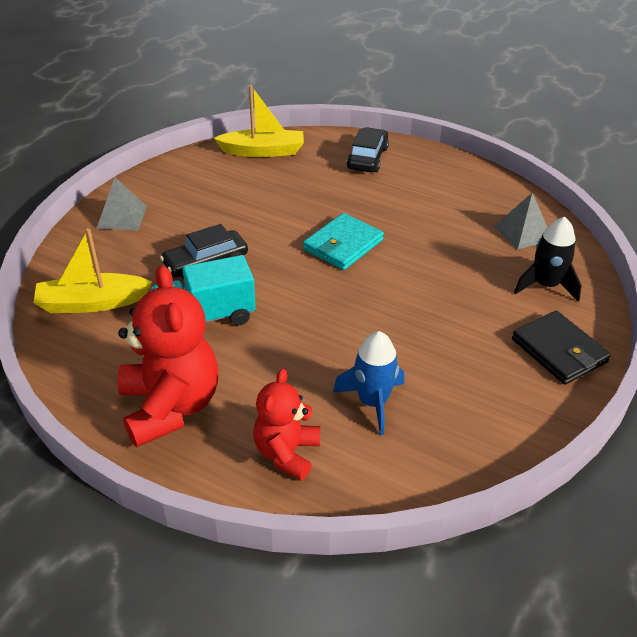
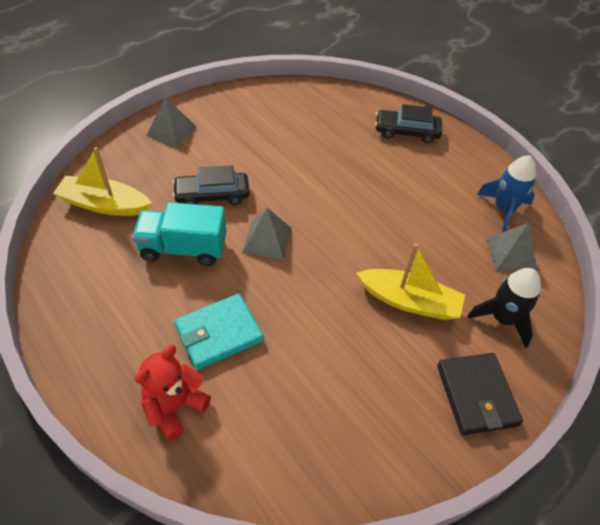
camera: 20 degrees right, 10 degrees up
(170, 407) = (109, 325): red teddy bear -> none
(263, 151) = (319, 99): yellow boat -> yellow boat (409, 301)
(288, 285) = (267, 239): none -> grey pyramid
(343, 245) = (336, 214): turquoise wallet -> turquoise wallet (219, 333)
(367, 158) = (407, 132): black car -> black car turned 120 degrees counterclockwise
(372, 402) = (274, 385): blue rocket -> blue rocket (503, 209)

